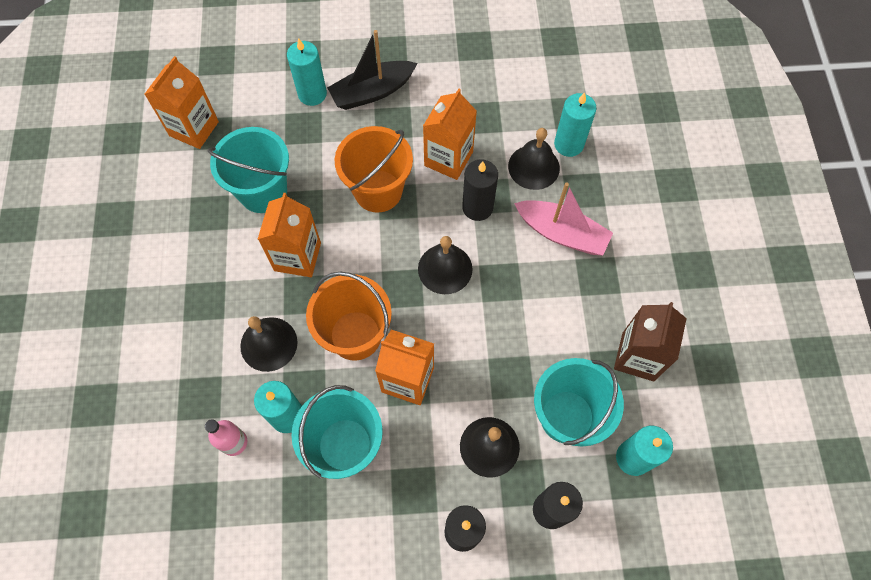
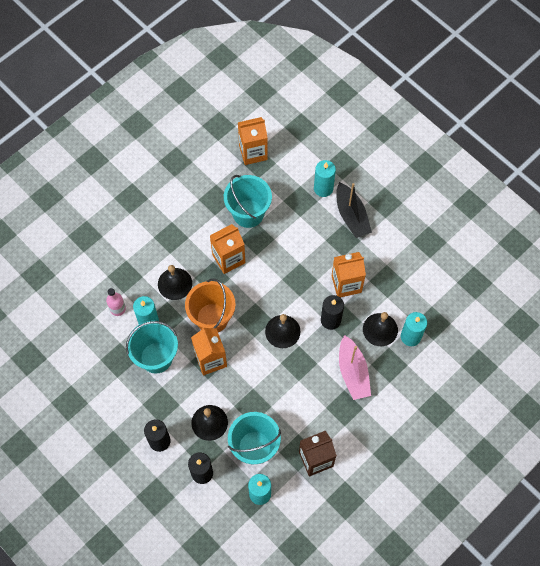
camera: 50 degrees right, 0 degrees up
(372, 92) = (351, 215): black boat -> black boat turned 135 degrees counterclockwise
(378, 191) = (297, 265): orange bucket -> none

